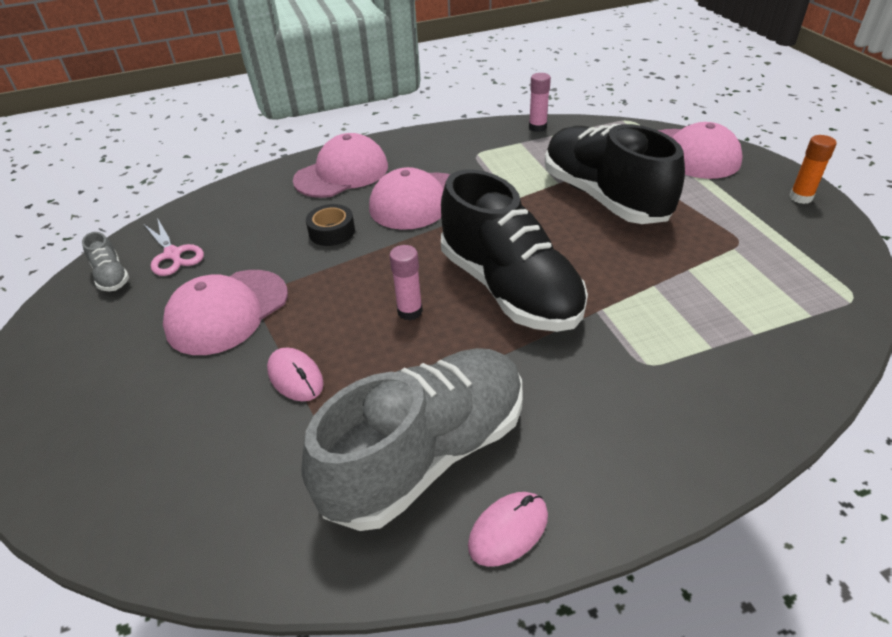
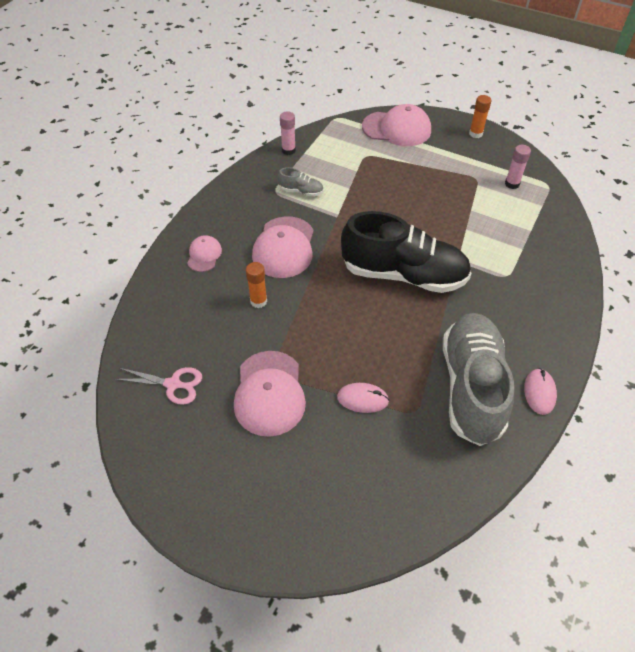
camera: 45 degrees left, 10 degrees up
(111, 276) = (152, 427): grey shoe -> grey shoe (301, 191)
(332, 232) = (258, 301): black tape -> orange glue stick
(342, 173) = (204, 255): pink cap -> pink cap, size x0.54
(410, 311) = (371, 321): pink glue stick -> pink glue stick (512, 184)
(603, 197) = (384, 185): black shoe -> none

